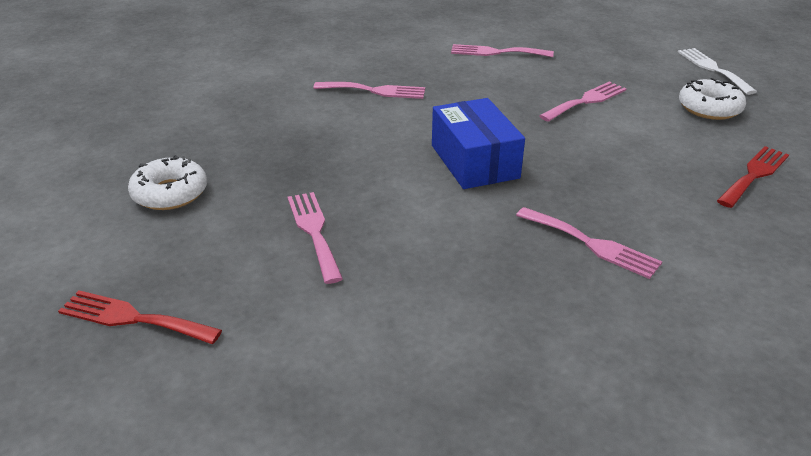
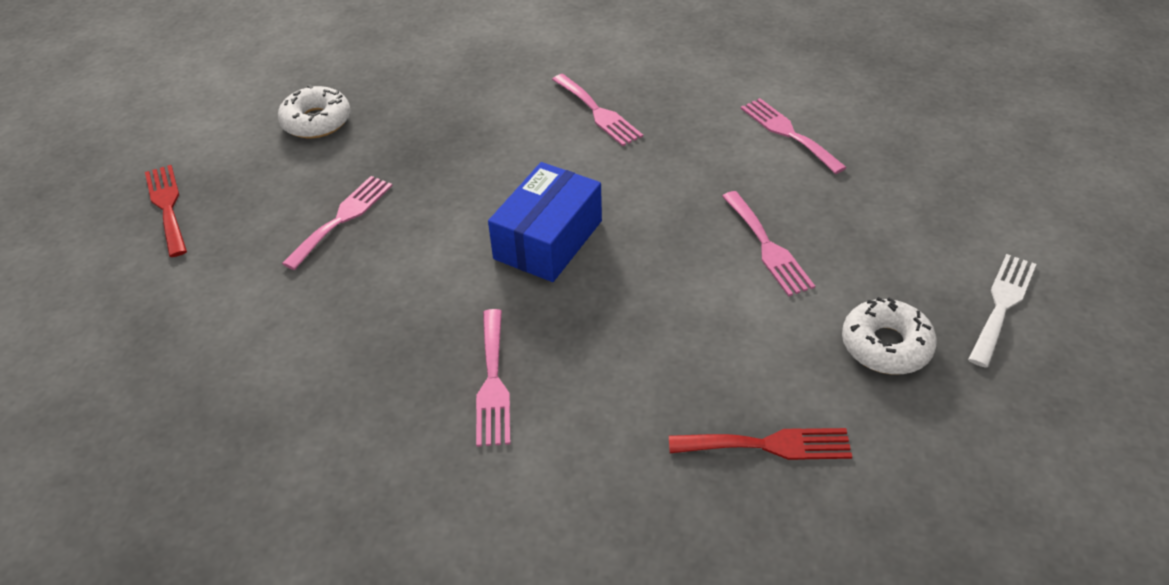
camera: 50 degrees right, 10 degrees up
(586, 101) = (767, 247): pink fork -> pink fork turned 60 degrees clockwise

